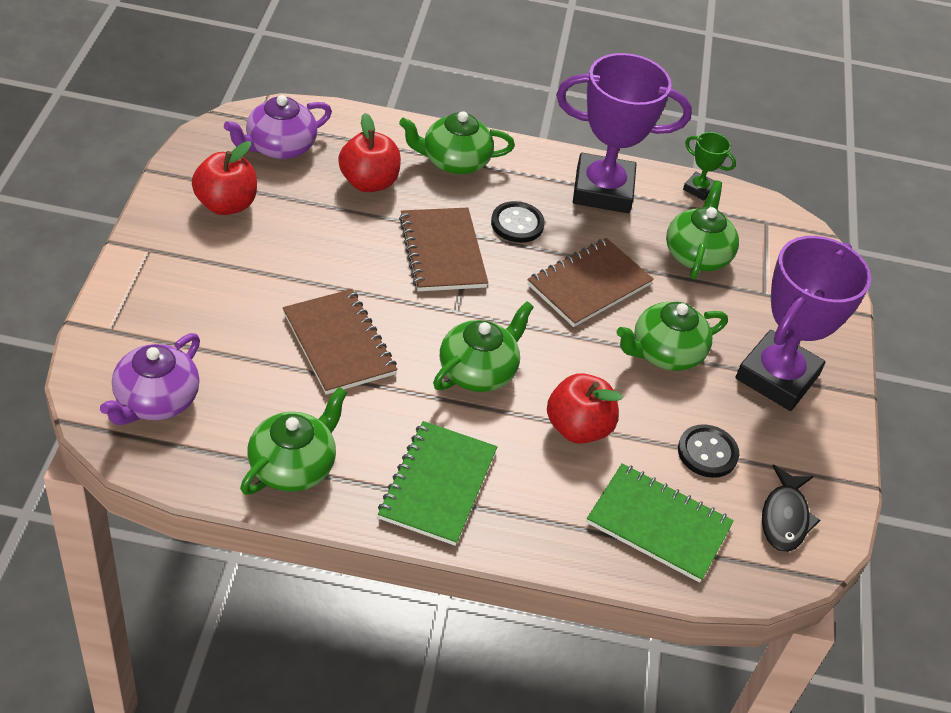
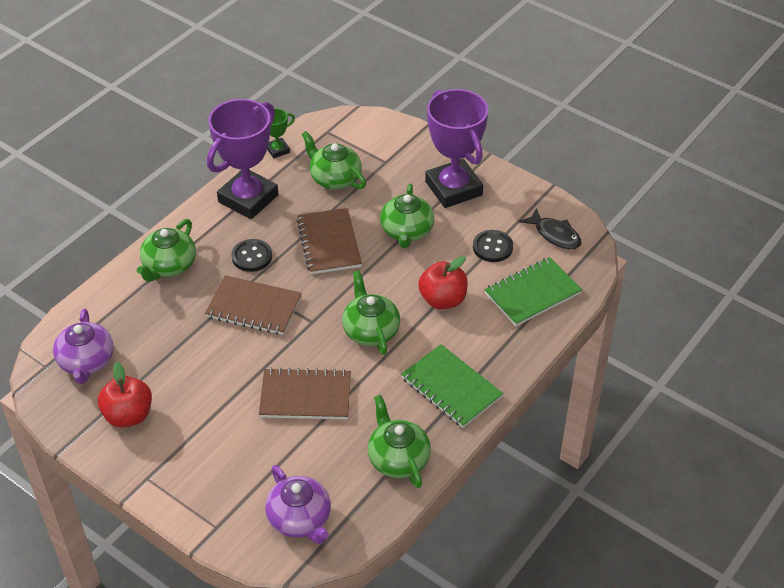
camera: 55 degrees left, 0 degrees up
(369, 182) = (159, 322): red apple -> none

